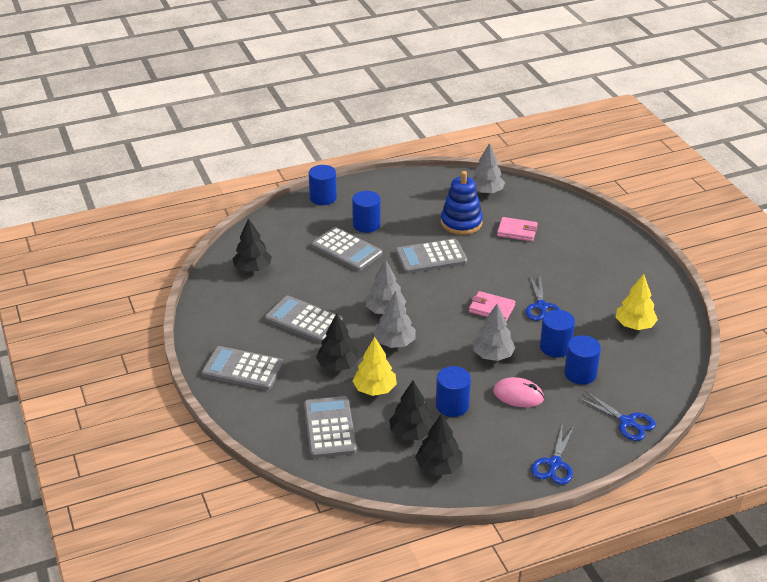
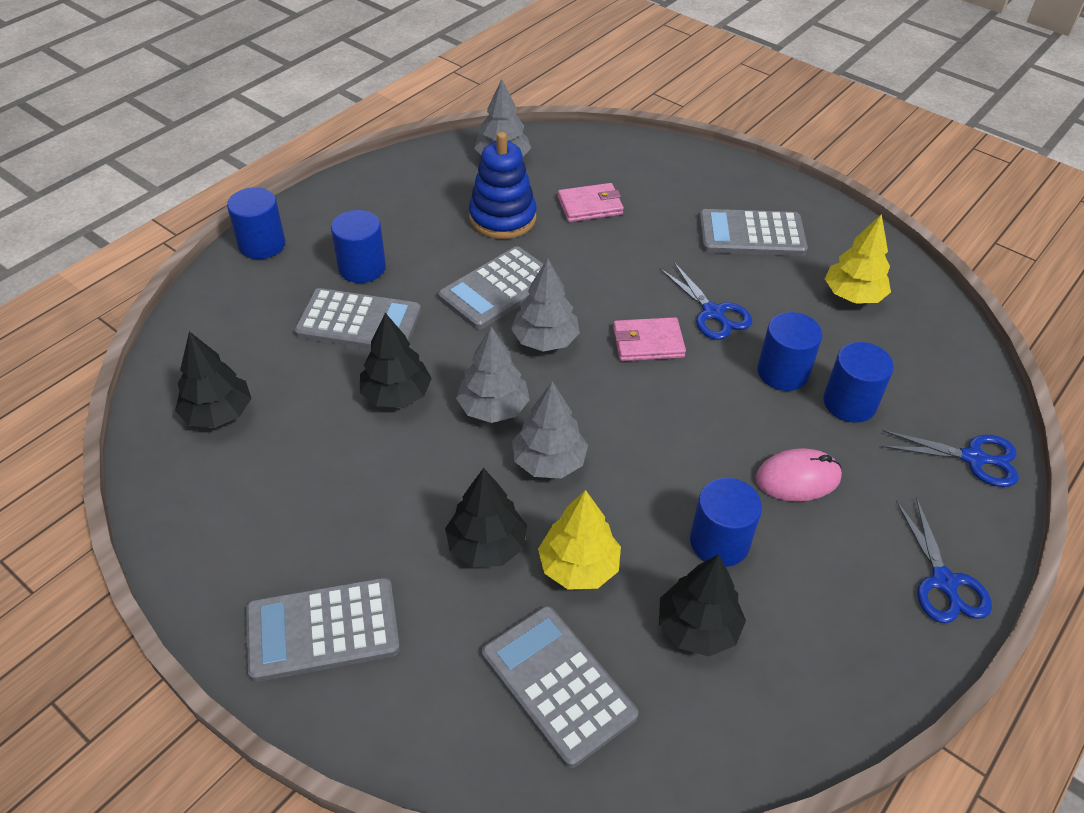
camera: 30 degrees left, 10 degrees up
(304, 320) = (371, 480): grey calculator -> grey calculator (751, 234)
(439, 467) = (788, 677): black tree -> black tree (396, 395)
(493, 355) = (709, 423): grey tree -> grey tree (545, 340)

